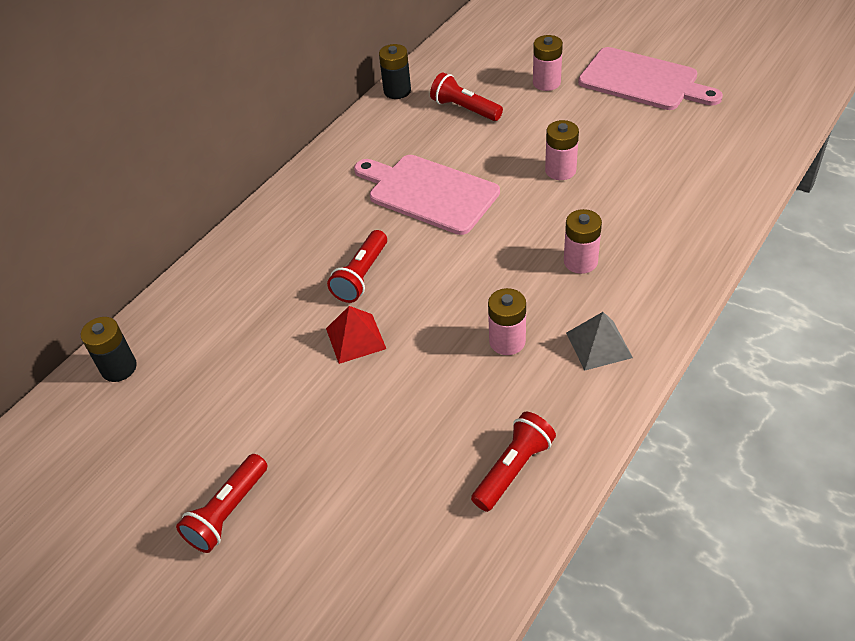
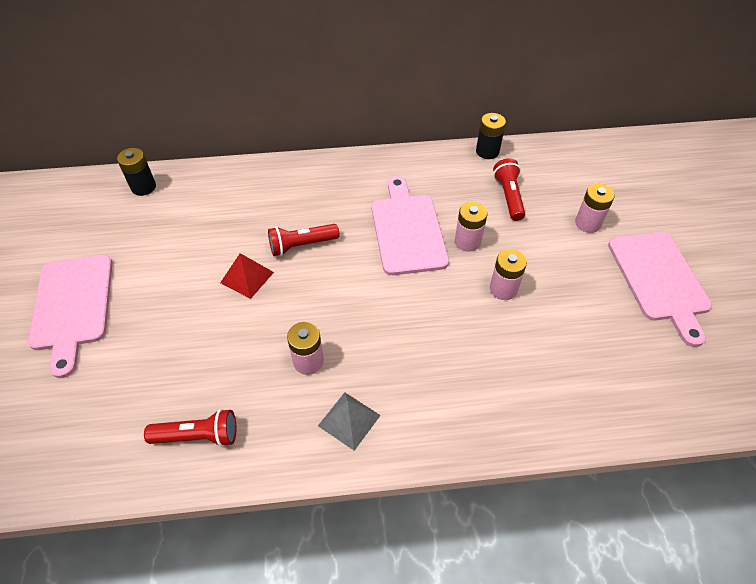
camera: 45 degrees right, 5 degrees up
(228, 512) = (72, 306): red flashlight -> pink cutting board
(580, 261) = (421, 358): pink battery -> pink battery (467, 241)

